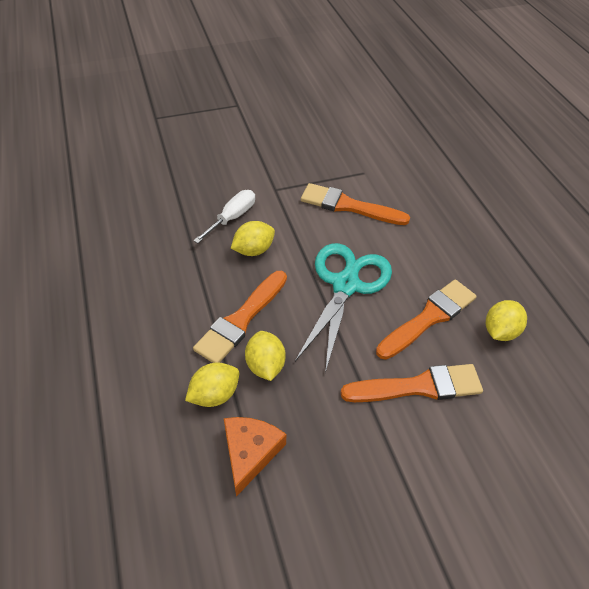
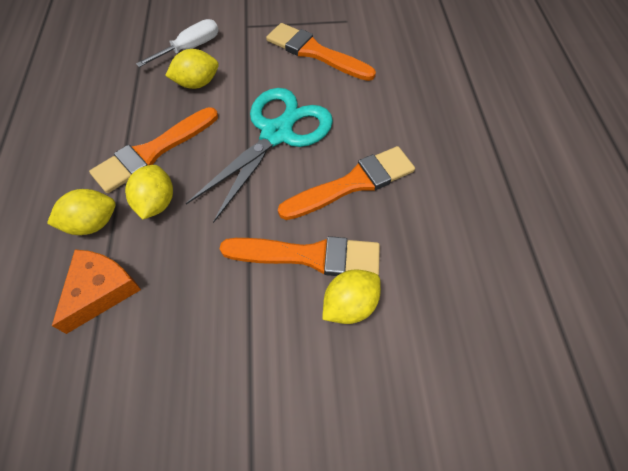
camera: 15 degrees right, 10 degrees up
(500, 331) = (428, 212): yellow lemon -> yellow lemon (349, 305)

